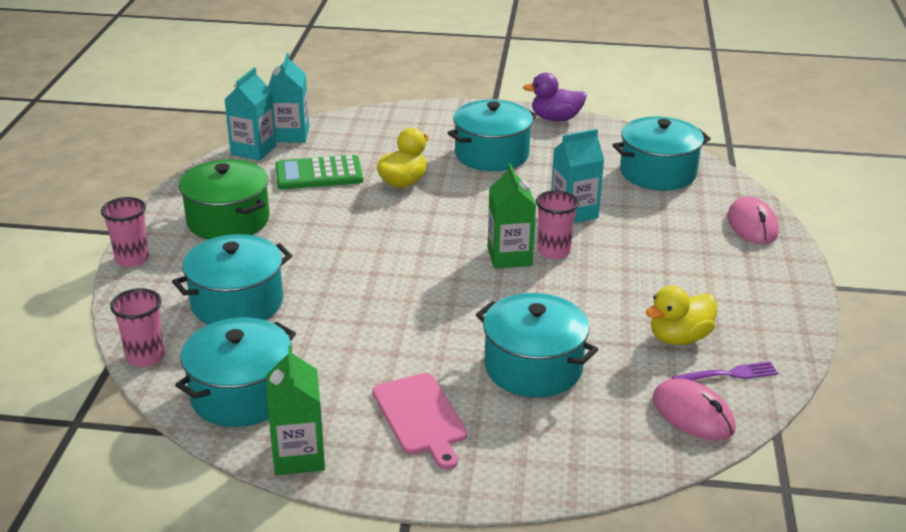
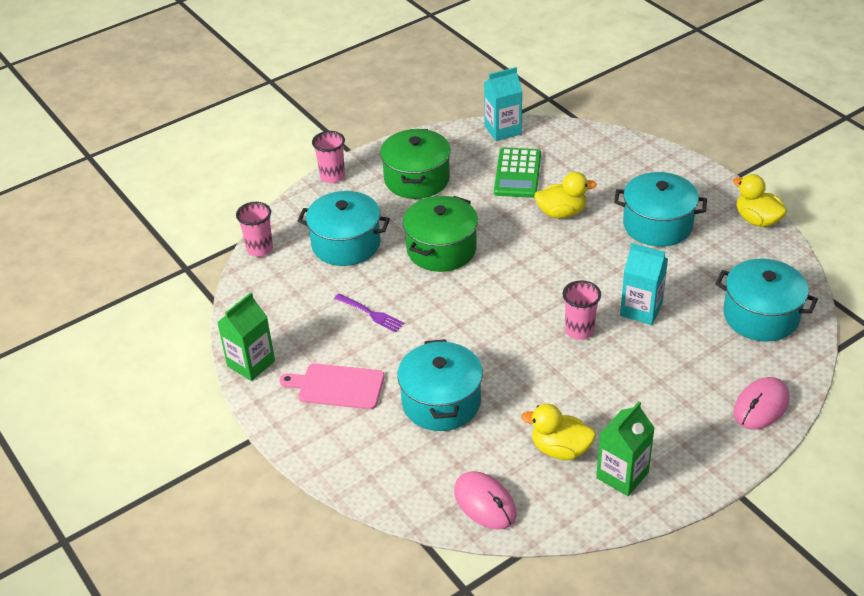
camera: 50 degrees right, 10 degrees up
(241, 395) = (273, 306): turquoise pot -> none
(291, 135) = (544, 129): turquoise carton -> none
(319, 174) = (517, 173): green calculator -> green calculator turned 120 degrees counterclockwise
(340, 258) = (441, 249): none -> green pot
(421, 417) = (337, 386): pink cutting board -> pink cutting board turned 75 degrees clockwise
(509, 257) = (544, 315): green carton -> green carton (622, 475)
(555, 118) = (757, 220): purple duck -> yellow duck
(693, 414) = (485, 503): pink mouse -> pink mouse turned 45 degrees counterclockwise
(729, 374) = (550, 496): purple fork -> purple fork (370, 313)

